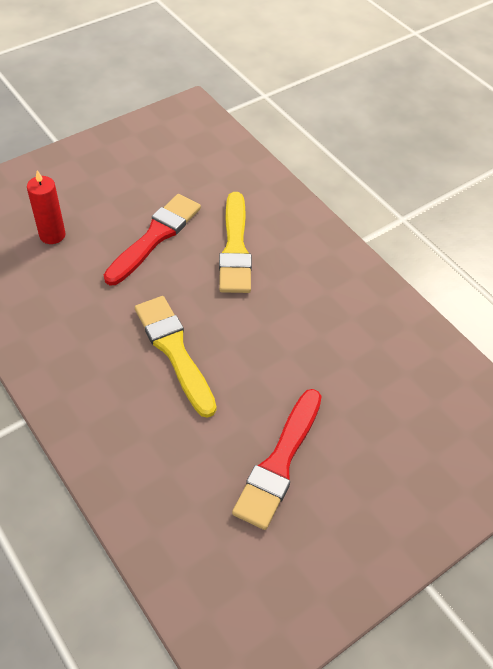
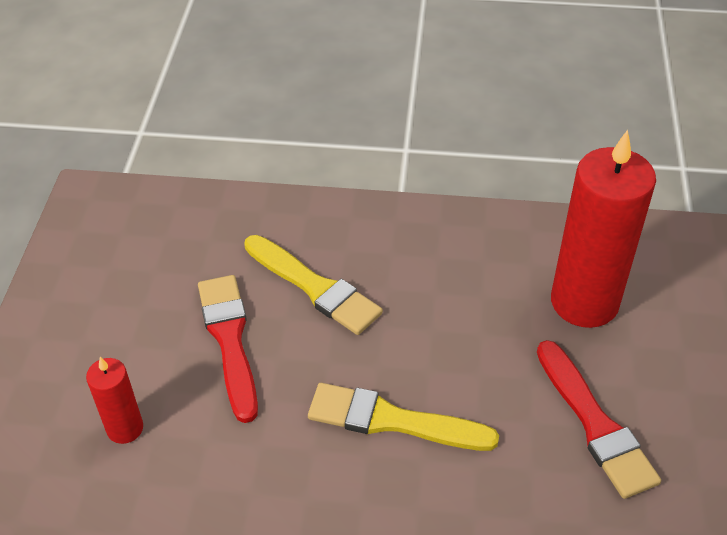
camera: 45 degrees left, 5 degrees down
(379, 395) = (584, 302): none -> red candle

